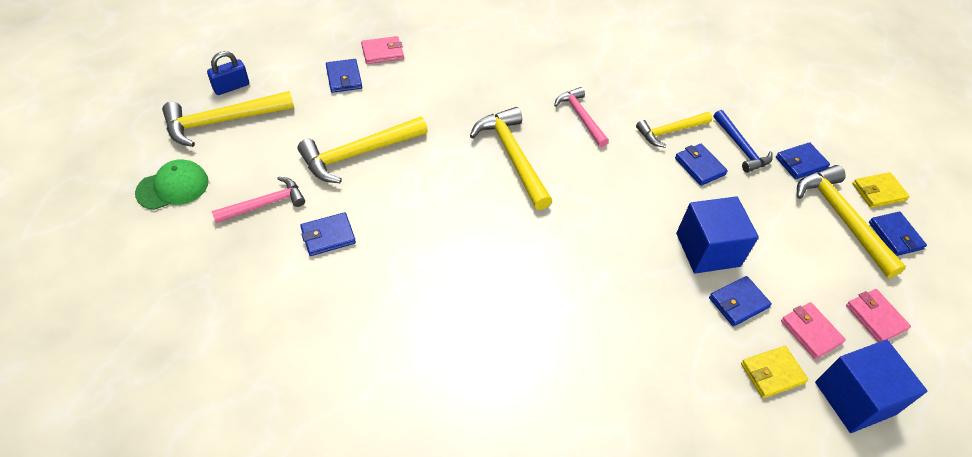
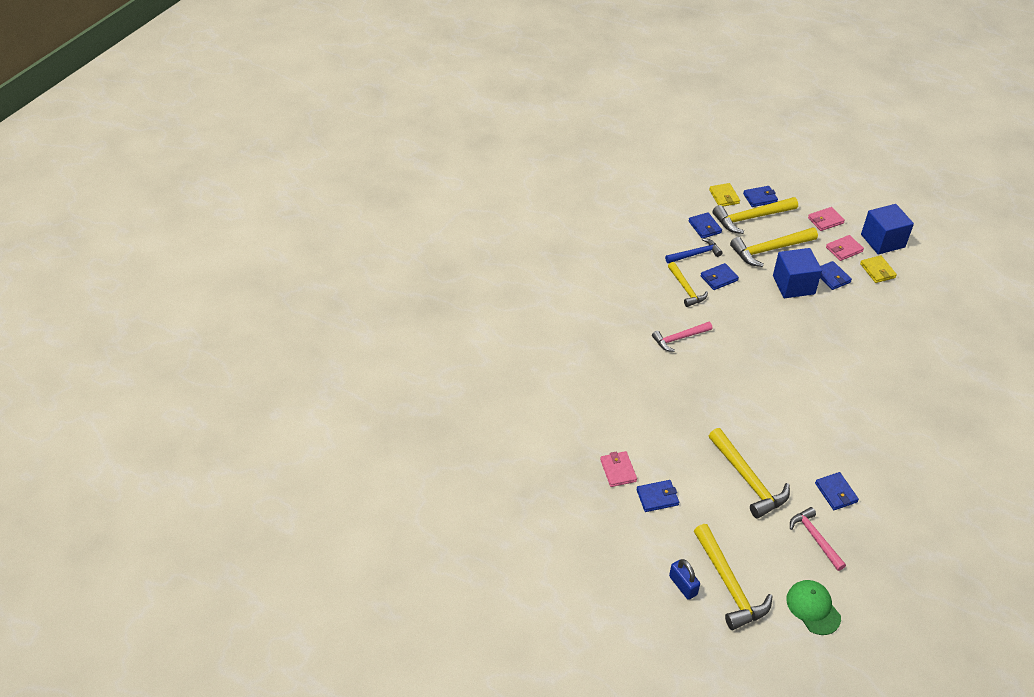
camera: 85 degrees left, 5 degrees down
(512, 156) = (730, 381): yellow hammer -> yellow hammer (769, 250)

